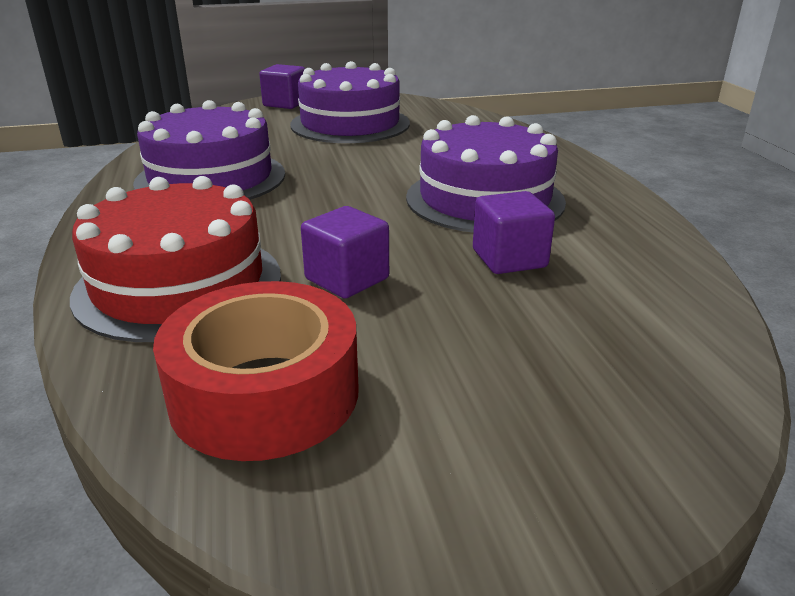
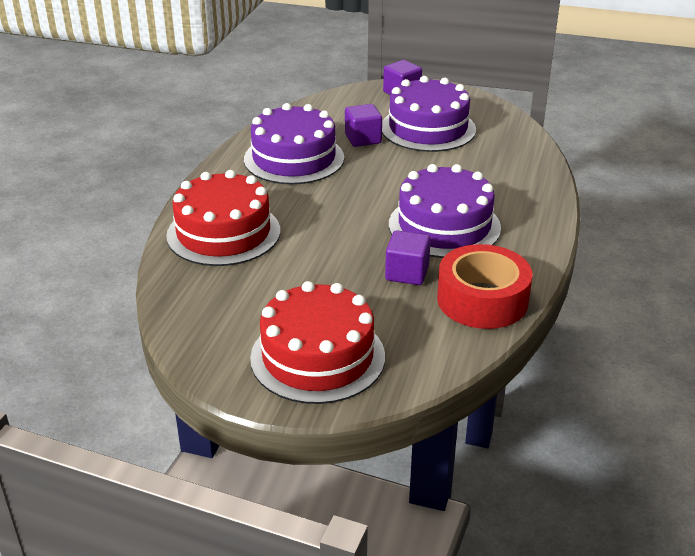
camera: 30 degrees right, 5 degrees up
(265, 393) = (219, 303): red tape -> red tape (482, 300)
(347, 279) = (306, 257): purple cube -> purple cube (363, 139)
(534, 421) = (317, 357): none -> red cake

